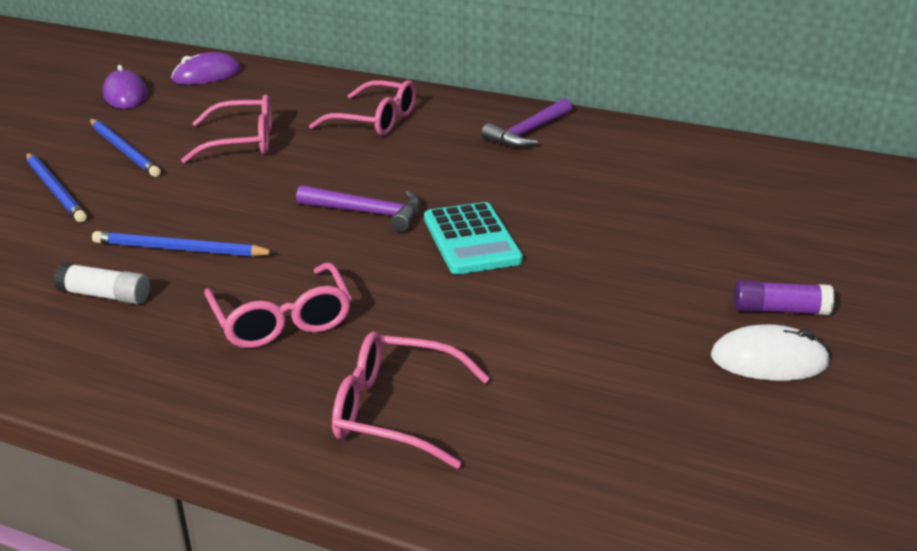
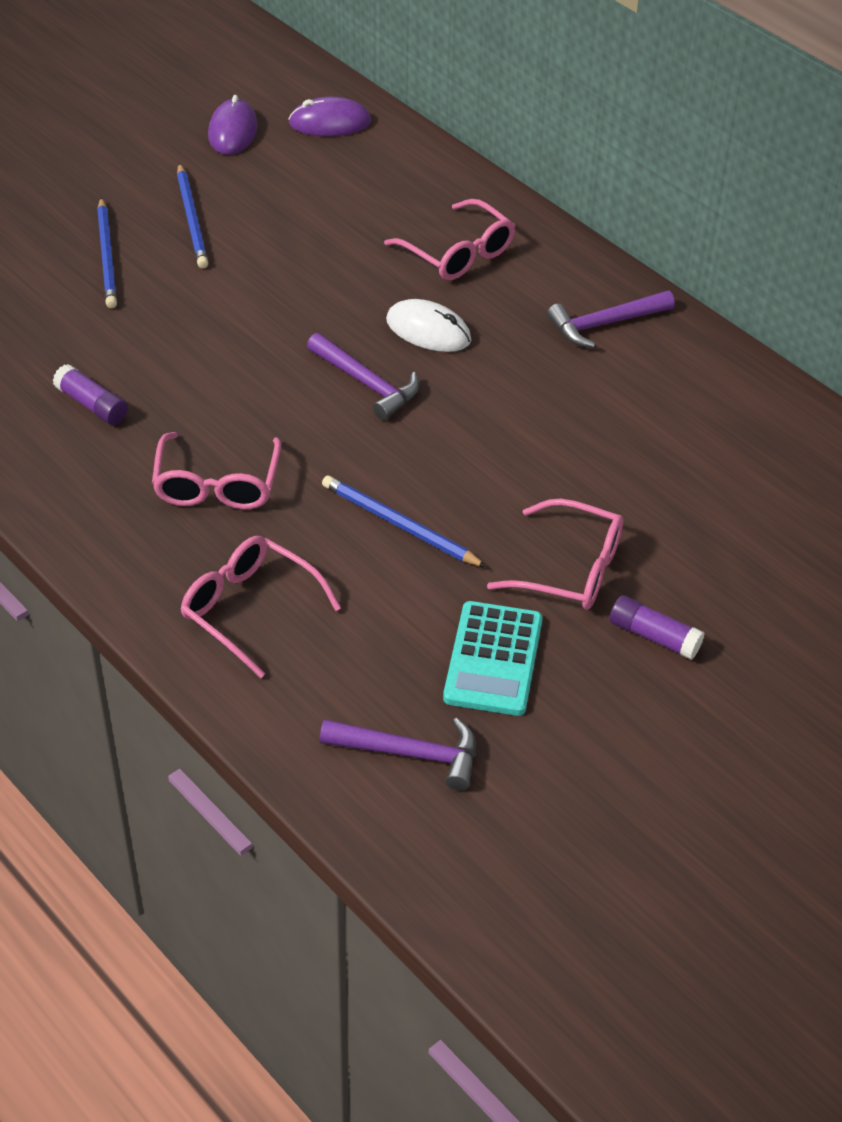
camera: 25 degrees right, 15 degrees up
(105, 296) = (92, 405): white glue stick -> purple glue stick
(179, 249) = (177, 371): blue pencil -> blue pencil (399, 525)
(242, 142) = (307, 243): pink glasses -> pink glasses (570, 569)
(471, 240) = (438, 451): turquoise calculator -> turquoise calculator (493, 659)
(670, 482) = (411, 754): none -> purple hammer
(769, 360) = (593, 682): white mouse -> white mouse (428, 330)

